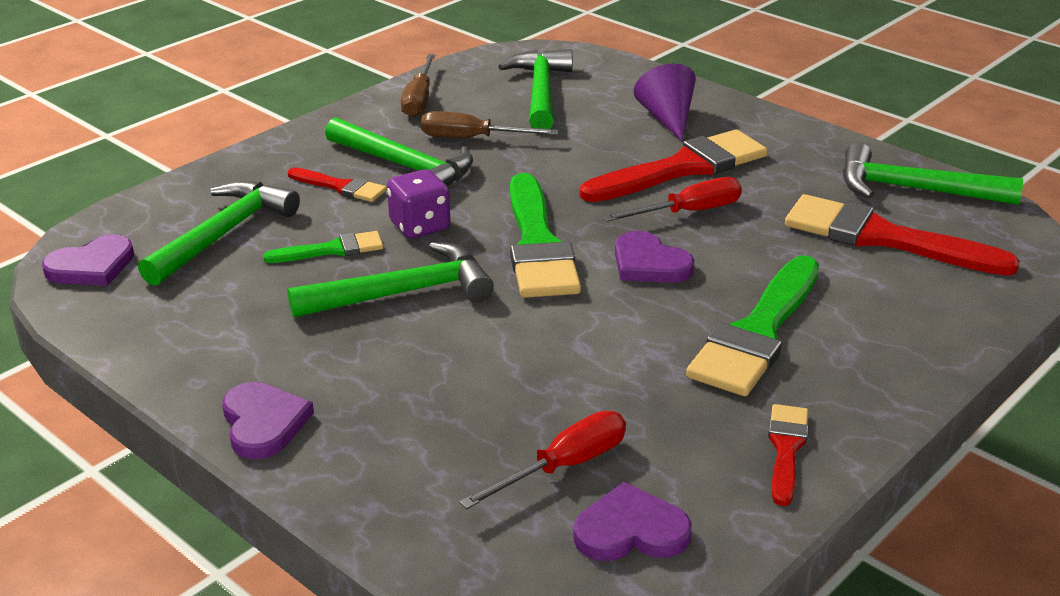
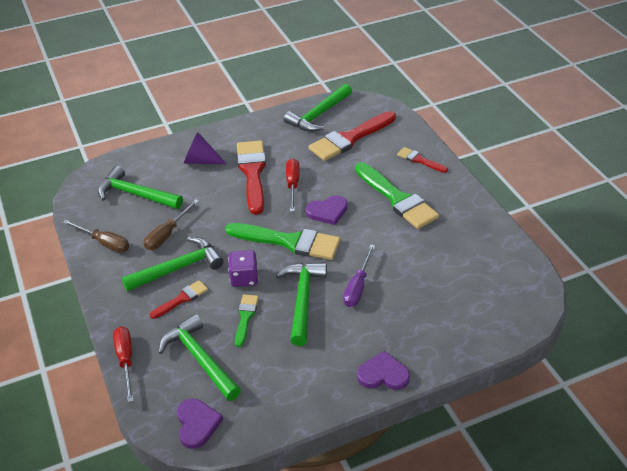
camera: 65 degrees left, 10 degrees up
(472, 343) = (357, 287): none -> purple screwdriver
(564, 466) = (457, 283): red screwdriver -> red screwdriver (126, 360)
(630, 530) = (502, 277): purple heart -> none
(786, 449) = (473, 219): red brush -> red brush (419, 160)

